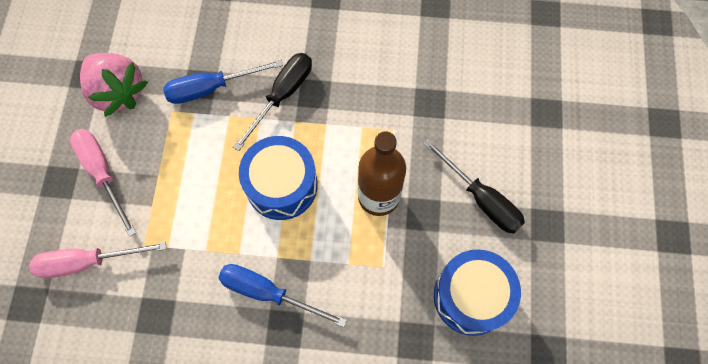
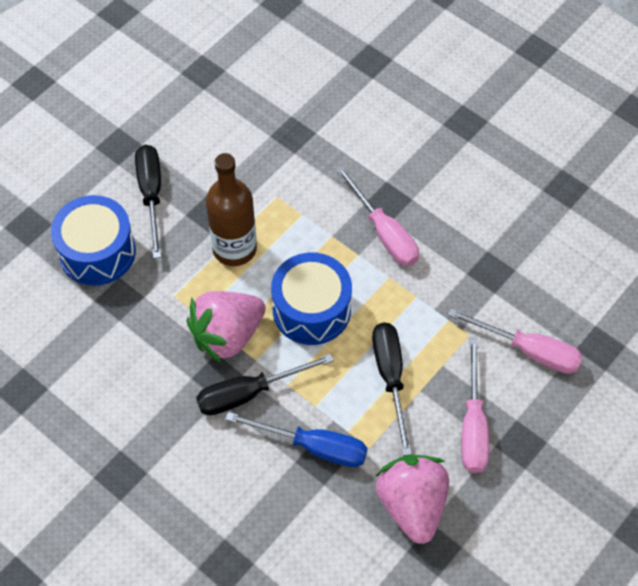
camera: 145 degrees left, 10 degrees down
(186, 170) = (390, 378): none -> black screwdriver
(268, 292) = (384, 233): blue screwdriver -> pink screwdriver
(329, 126) = (227, 335): none -> pink strawberry
(471, 296) = (225, 136): blue drum -> blue drum (97, 252)

